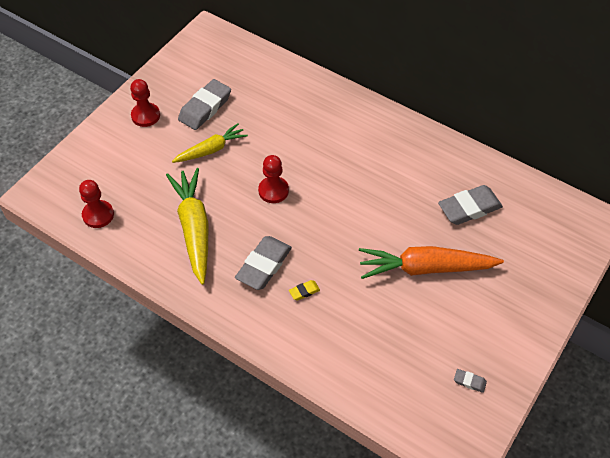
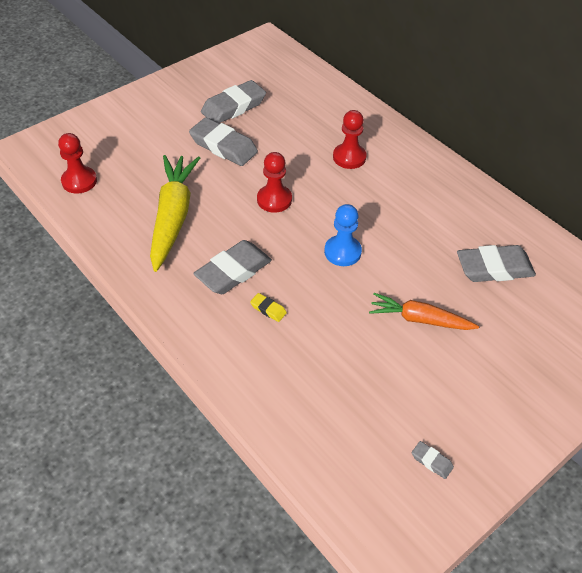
camera: 15 degrees right, 5 degrees down
(145, 116) = (169, 101): red pawn -> red pawn (349, 157)
(211, 149) = (223, 146): yellow carrot -> grey eraser
(304, 291) = (268, 309): yellow eraser -> yellow eraser turned 45 degrees clockwise
(346, 225) = (342, 252): none -> blue pawn
(425, 268) = (419, 319): orange carrot -> orange carrot, size x0.62

